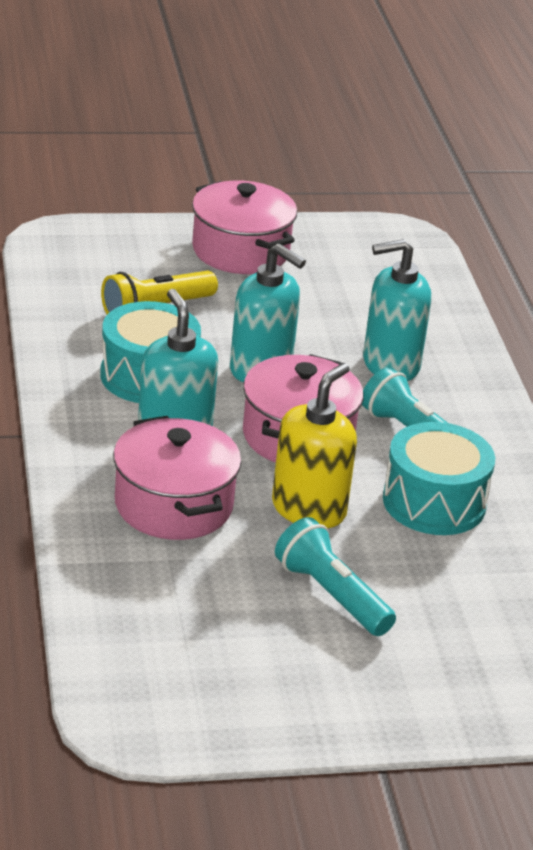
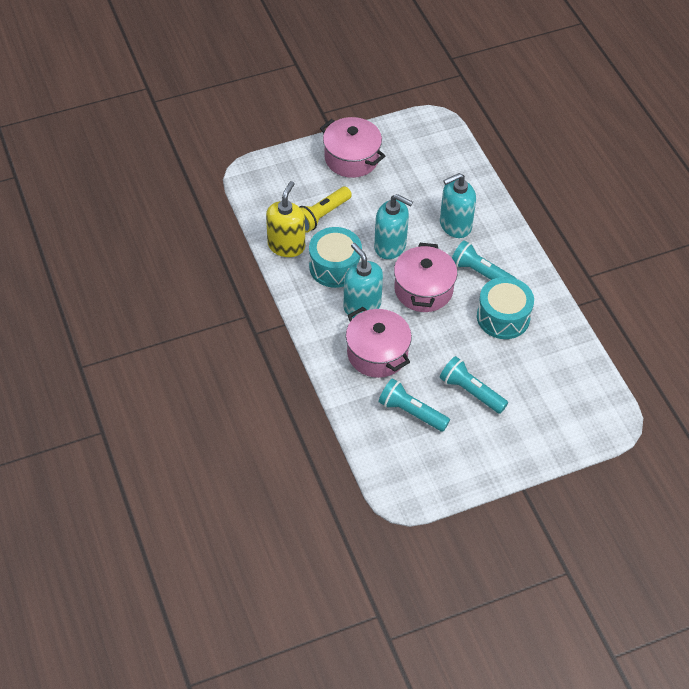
camera: 10 degrees left, 20 degrees up
(202, 601) = (411, 412): none -> turquoise flashlight
(309, 509) = (444, 338): yellow soap dispenser -> yellow soap dispenser (286, 245)

